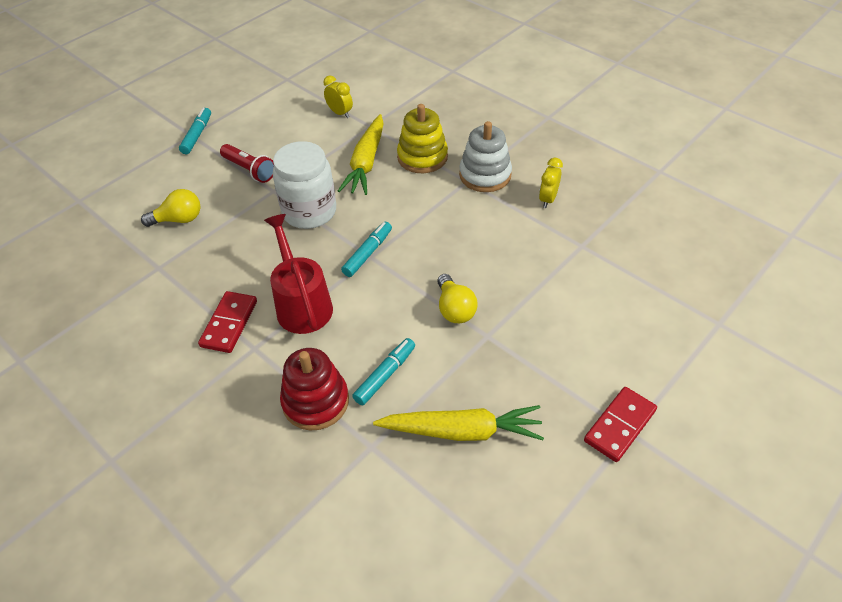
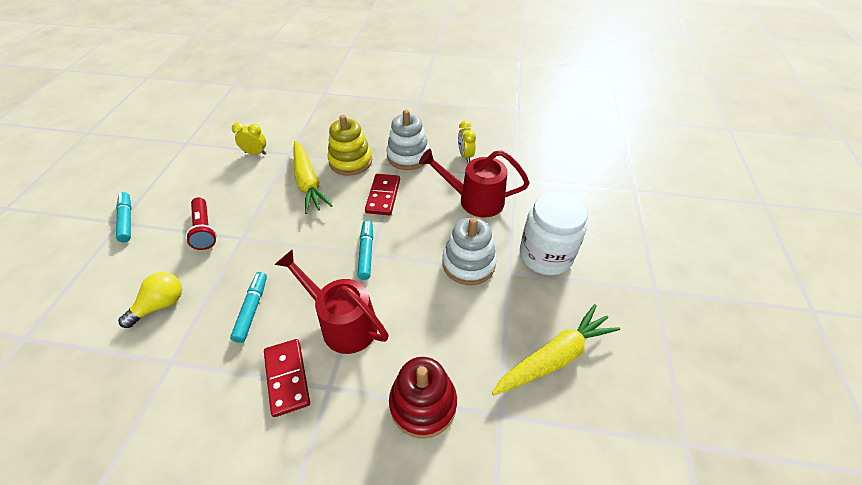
camera: 35 degrees left, 0 degrees up
(249, 170) = (204, 230): red flashlight -> red flashlight turned 60 degrees clockwise
(309, 211) = (289, 241): white jar -> white jar (545, 255)
(385, 375) = (461, 346): turquoise marker -> turquoise marker (252, 309)
(454, 309) = (468, 263): yellow light bulb -> white stacking toy
(515, 250) = (474, 200): none -> red watering can
(620, 426) = (646, 289): red domino -> red domino (383, 196)

